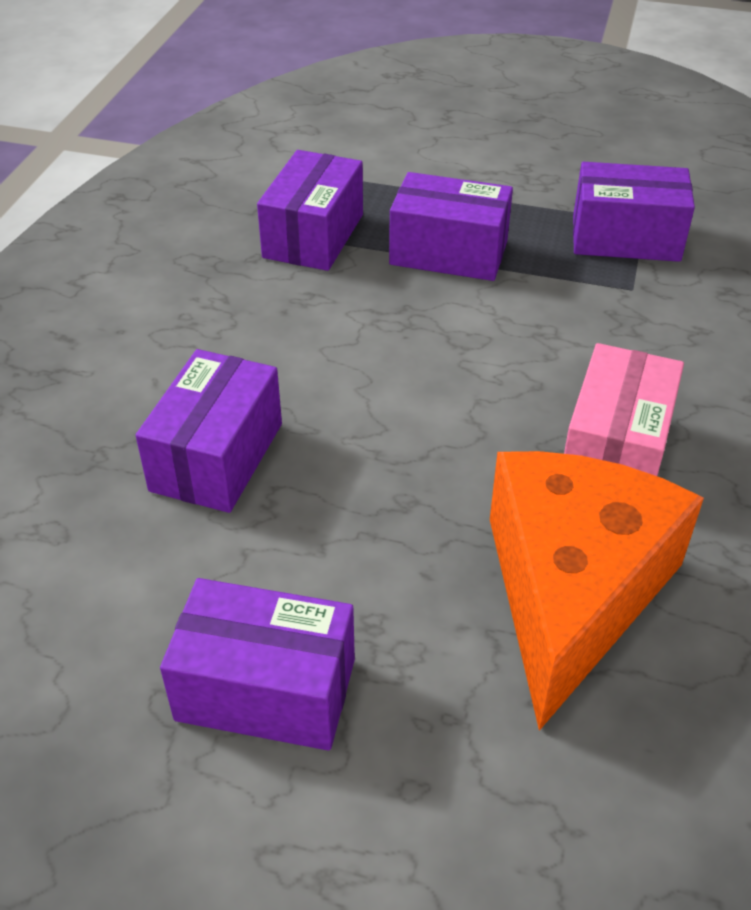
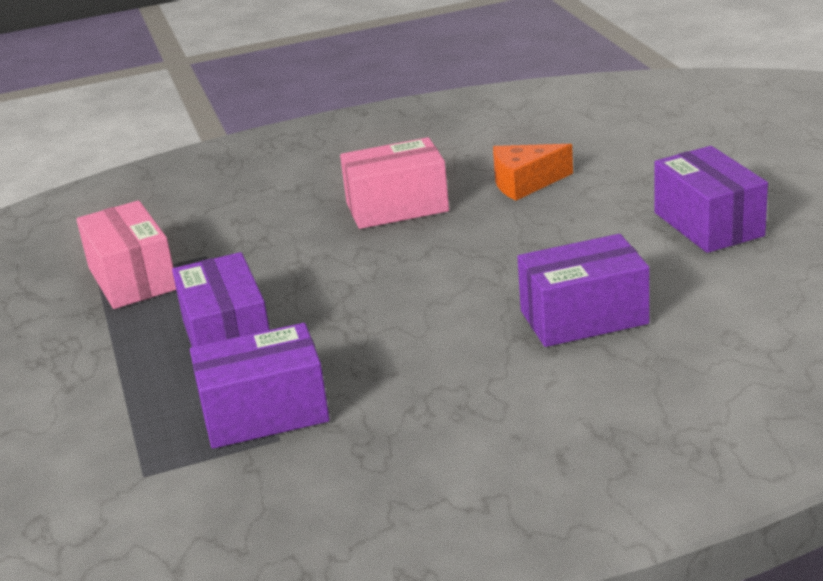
camera: 120 degrees left, 15 degrees down
(572, 592) = (525, 183): orange cheese -> orange cheese, size x0.50
(625, 238) = (132, 279): purple box -> pink box

